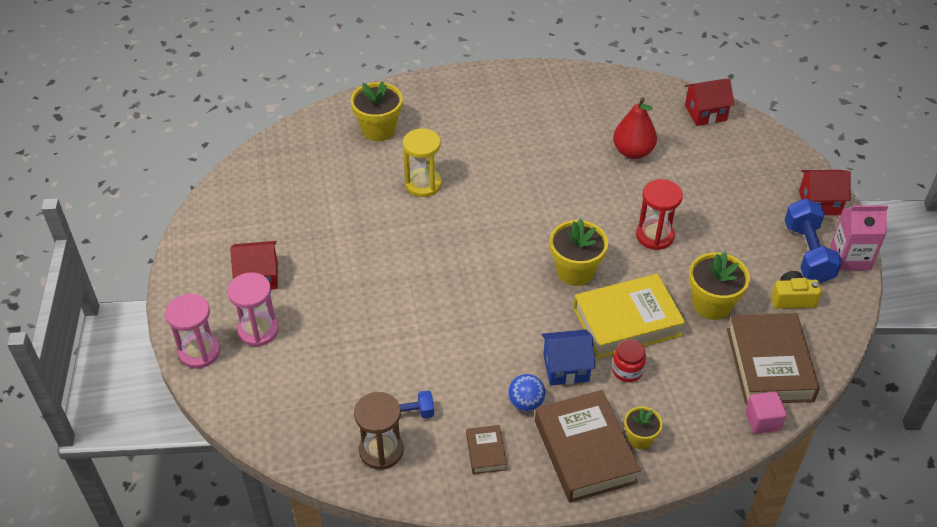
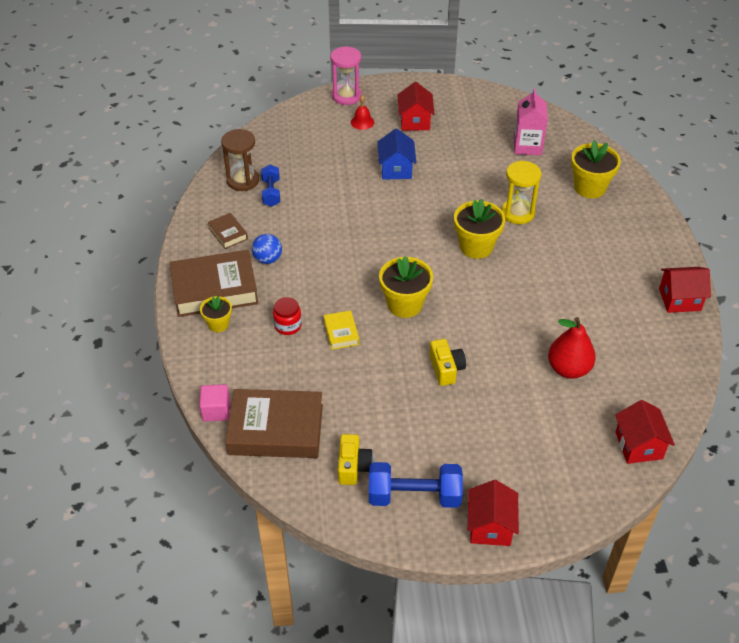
camera: 95 degrees right, 0 degrees up
(258, 330) = (362, 122): pink hourglass -> red bell
(486, 452) = (228, 233): brown book -> brown book turned 60 degrees clockwise
(531, 78) = (679, 299): none -> red house
(566, 368) = (298, 286): blue house -> blue house (396, 169)
(627, 322) = (341, 332): yellow book -> yellow book, size x0.47
(655, 236) = (446, 369): red hourglass -> yellow camera
(712, 304) = (354, 398): yellow flower pot -> yellow flower pot (476, 246)
(850, 257) = (405, 535): pink carton -> pink carton (527, 146)

